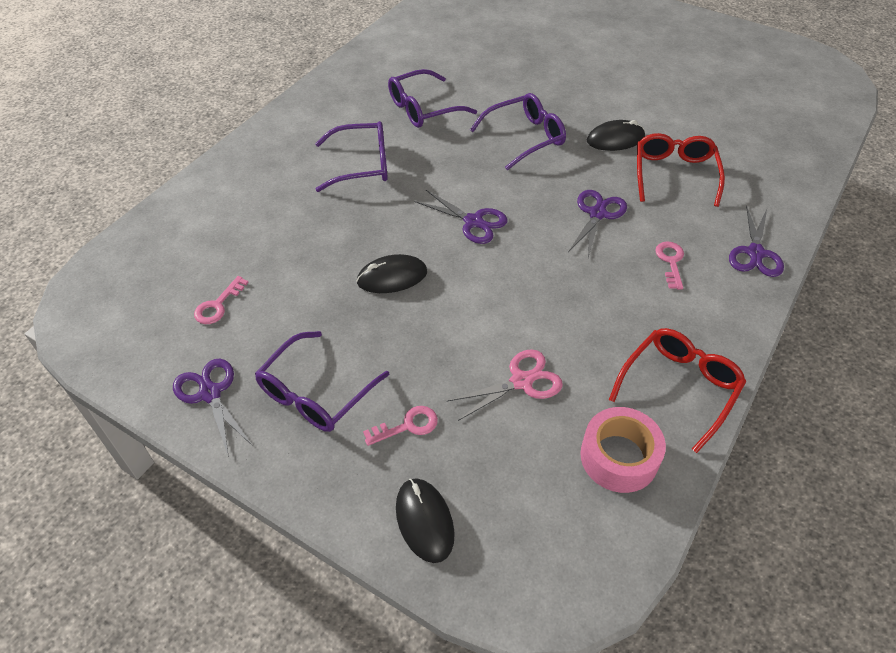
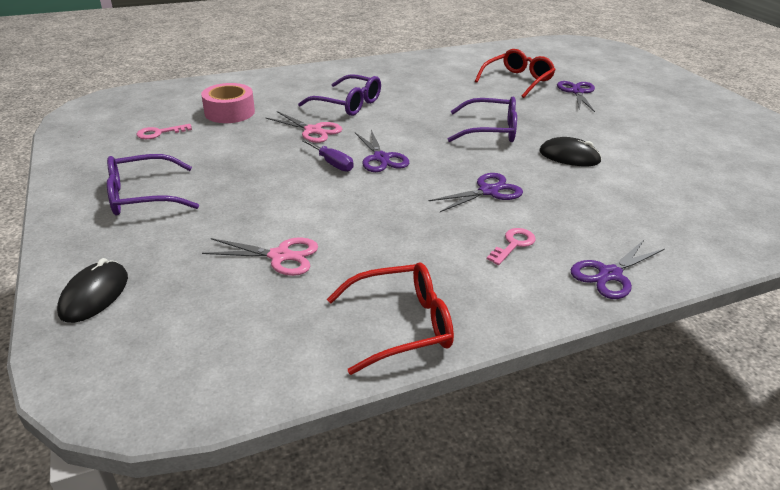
camera: 35 degrees right, 15 degrees down
(210, 393) = (89, 169): purple scissors -> purple scissors (577, 92)
(371, 219) = (313, 130): none -> pink scissors
(392, 277) = (280, 163): black mouse -> none
(407, 426) = (167, 240): pink key -> none
(423, 109) = (433, 92): purple glasses -> none
(439, 252) = (332, 163): none -> purple screwdriver
(619, 457) = (282, 340): pink tape -> pink tape (229, 112)
(674, 174) = (596, 195): red glasses -> red glasses (518, 80)

